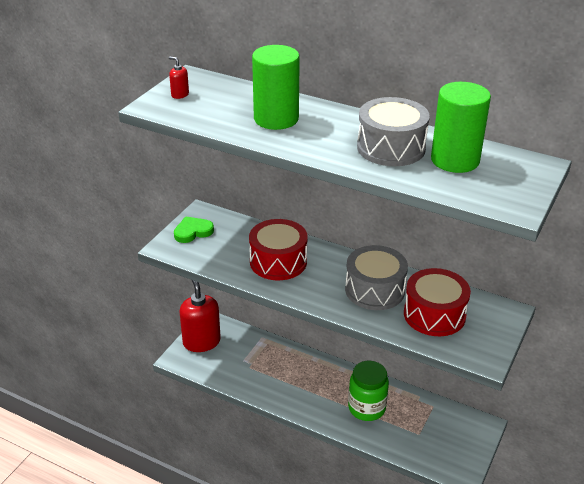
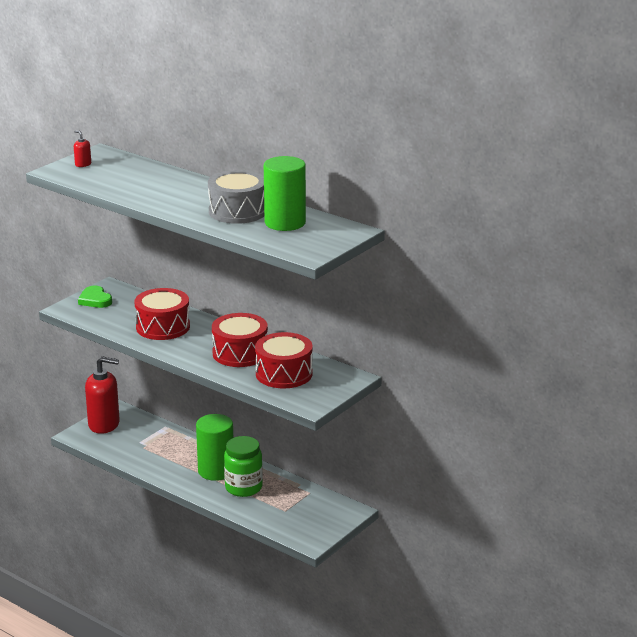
camera: 10 degrees right, 10 degrees down
(193, 232) = (95, 300): green heart -> green heart turned 105 degrees counterclockwise
(201, 342) = (104, 424): red soap dispenser -> red soap dispenser turned 105 degrees clockwise
(276, 119) = (154, 186): green cylinder -> green cylinder (216, 471)
(375, 290) = (240, 353): grey drum -> red drum

